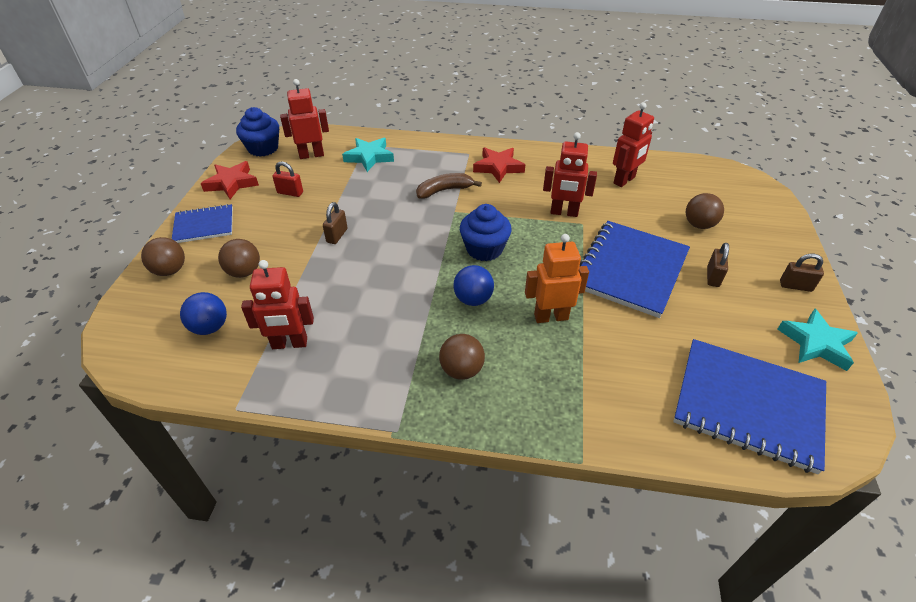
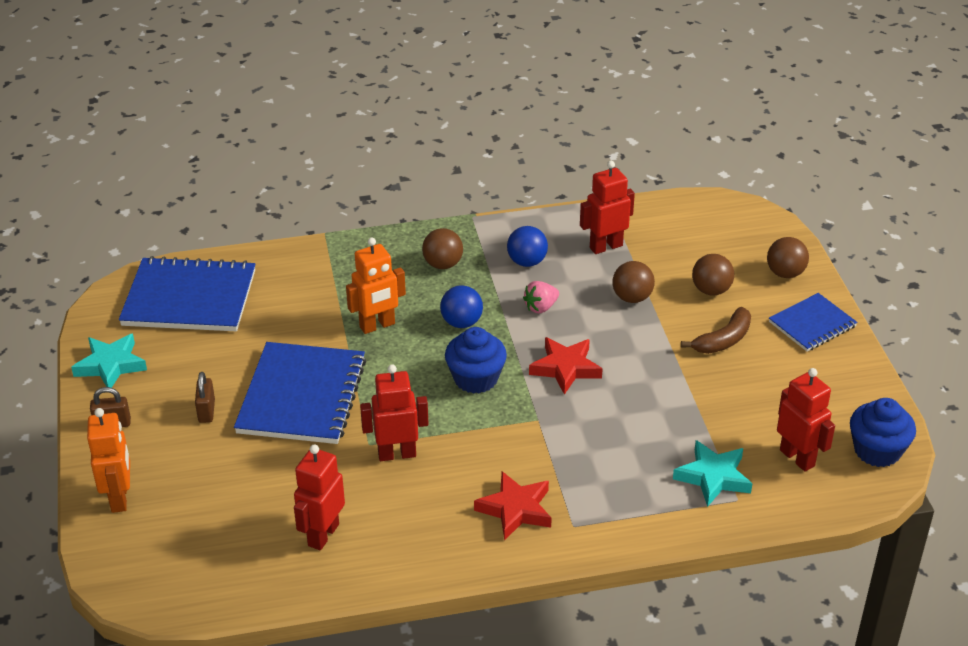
camera: 160 degrees right, 5 degrees down
(210, 327) = (688, 241): blue ball -> blue ball (527, 262)
(231, 183) = (849, 384): red star -> red star (565, 368)
(290, 193) = (762, 390): red padlock -> none
(311, 155) = (797, 458): red robot -> red robot turned 90 degrees counterclockwise
(337, 235) = (653, 351): brown padlock -> none
(396, 295) = (541, 307): none -> pink strawberry
(444, 190) = (569, 447): brown banana -> brown banana (723, 340)
(699, 225) = (217, 481): brown ball -> brown ball (632, 298)
(772, 230) = (119, 498): none -> orange robot

